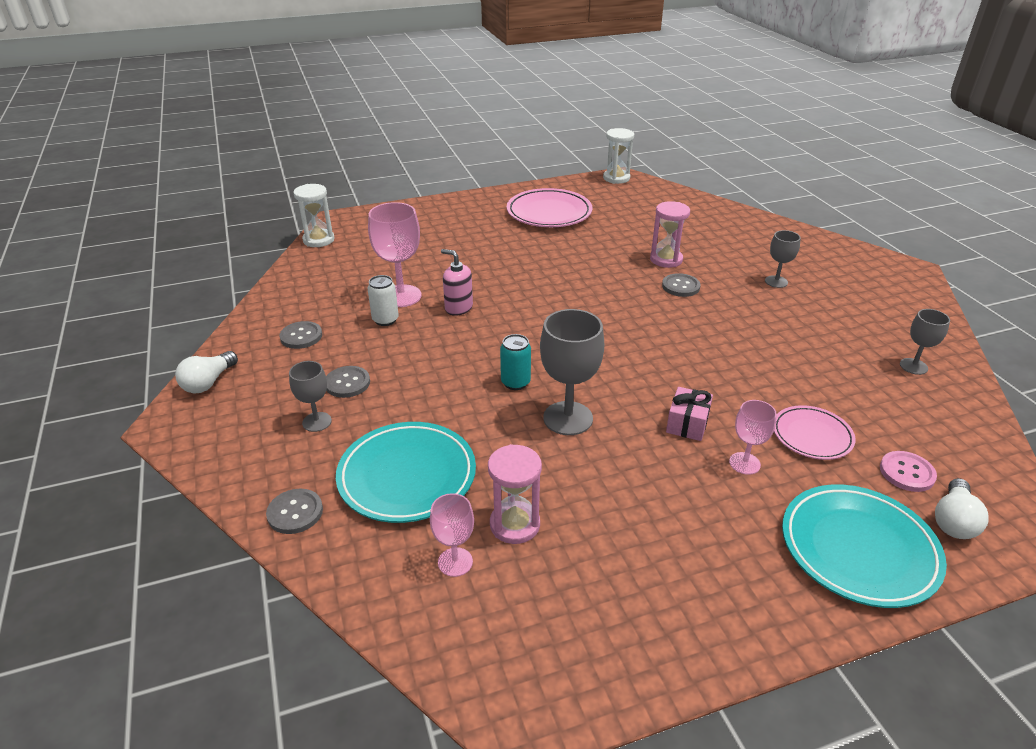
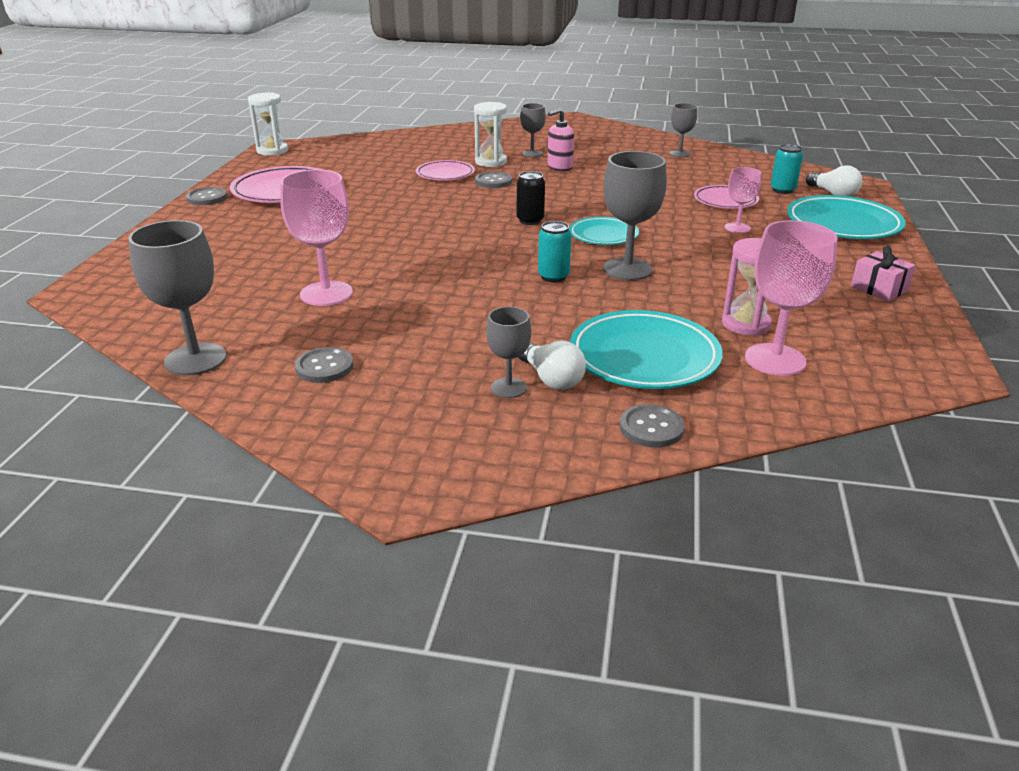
camera: 60 degrees left, 5 degrees down
(209, 382) = (343, 448): white light bulb -> white light bulb (551, 379)
(284, 290) = (195, 359): none -> grey goblet
(318, 240) = (108, 314): white hourglass -> white hourglass (491, 162)
(347, 383) = (457, 357): grey button -> grey button (207, 198)
(385, 320) = (362, 312): white can -> none
(455, 562) = (775, 360): pink goblet -> pink goblet, size x1.74
(458, 308) = (394, 271): pink soap dispenser -> pink soap dispenser (559, 167)
(617, 333) = (530, 220): none -> black can
(628, 382) = (603, 235): none -> turquoise plate
(666, 259) = (445, 174): pink hourglass -> pink plate
(687, 424) = (677, 231): pink gift -> pink gift (879, 289)
(907, 472) = (782, 190): pink button -> turquoise can

